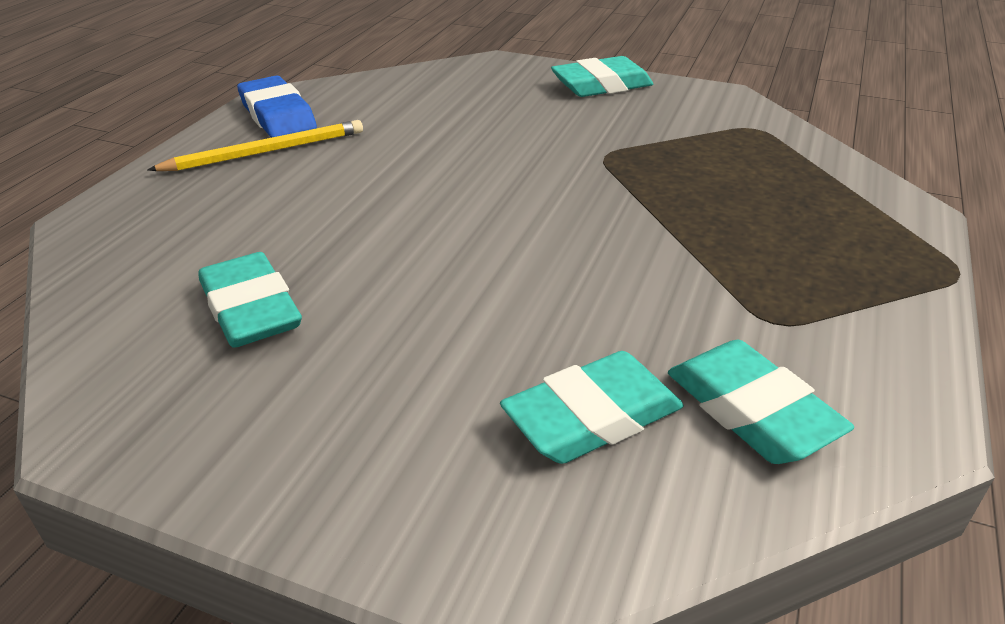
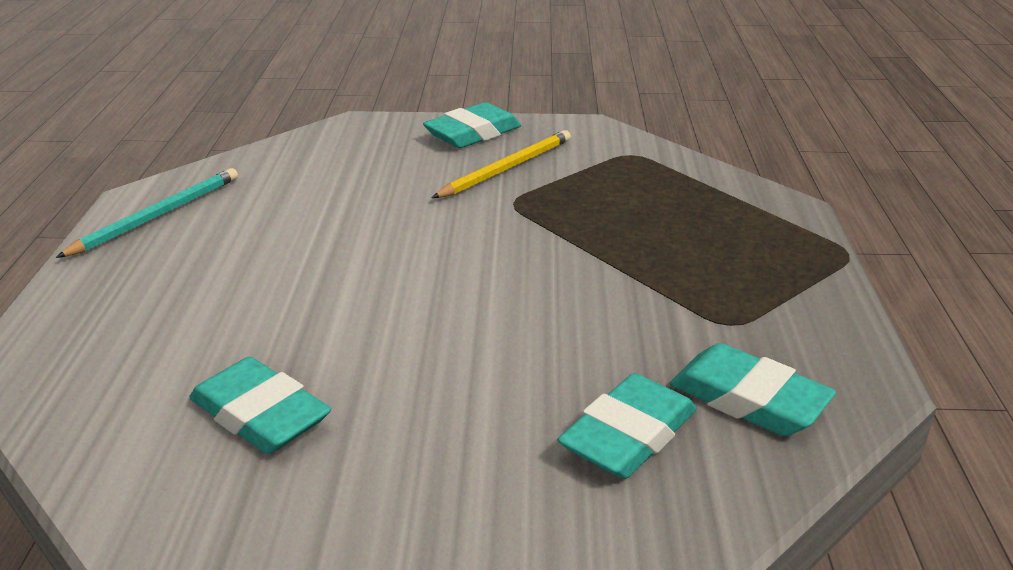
camera: 20 degrees left, 5 degrees down
(266, 152) = (170, 256): yellow pencil -> yellow pencil (506, 168)
(277, 115) = (157, 216): blue eraser -> turquoise pencil

